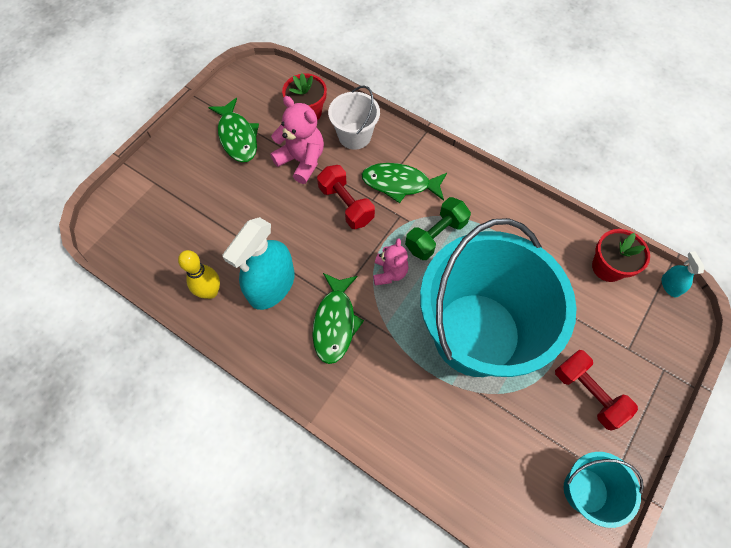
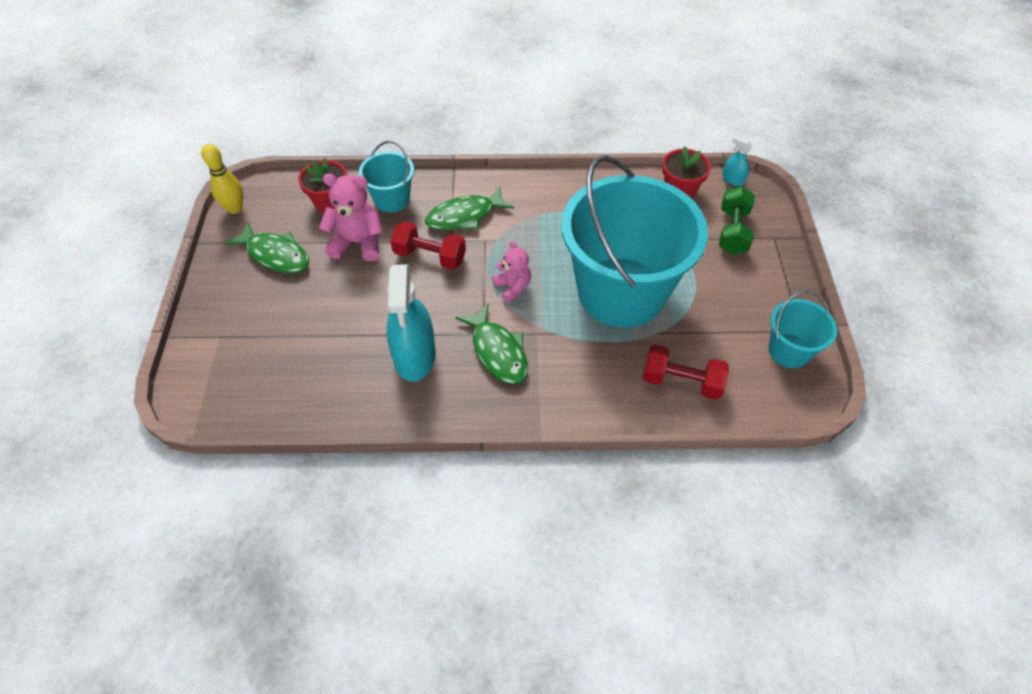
camera: 35 degrees left, 10 degrees down
(210, 292) = (358, 394): yellow bowling pin -> yellow bowling pin (235, 208)
(354, 136) = (392, 199): white bucket -> turquoise bucket
(435, 236) = (528, 239): green dumbbell -> green dumbbell (732, 231)
(588, 393) = (736, 284): red dumbbell -> red dumbbell (681, 382)

